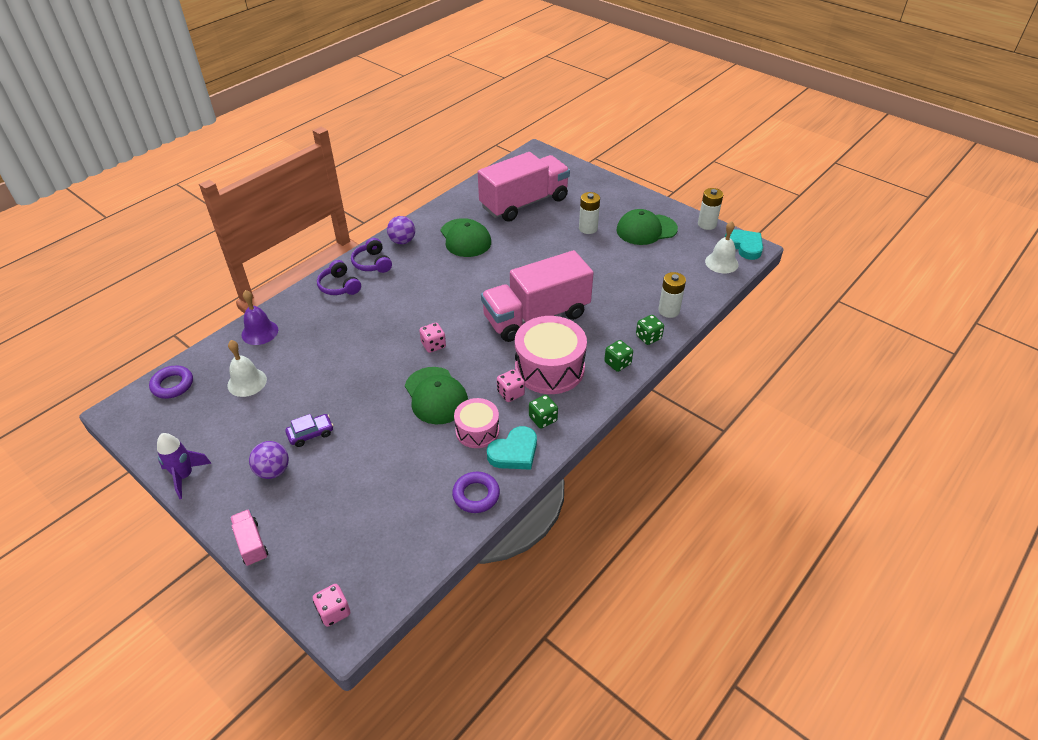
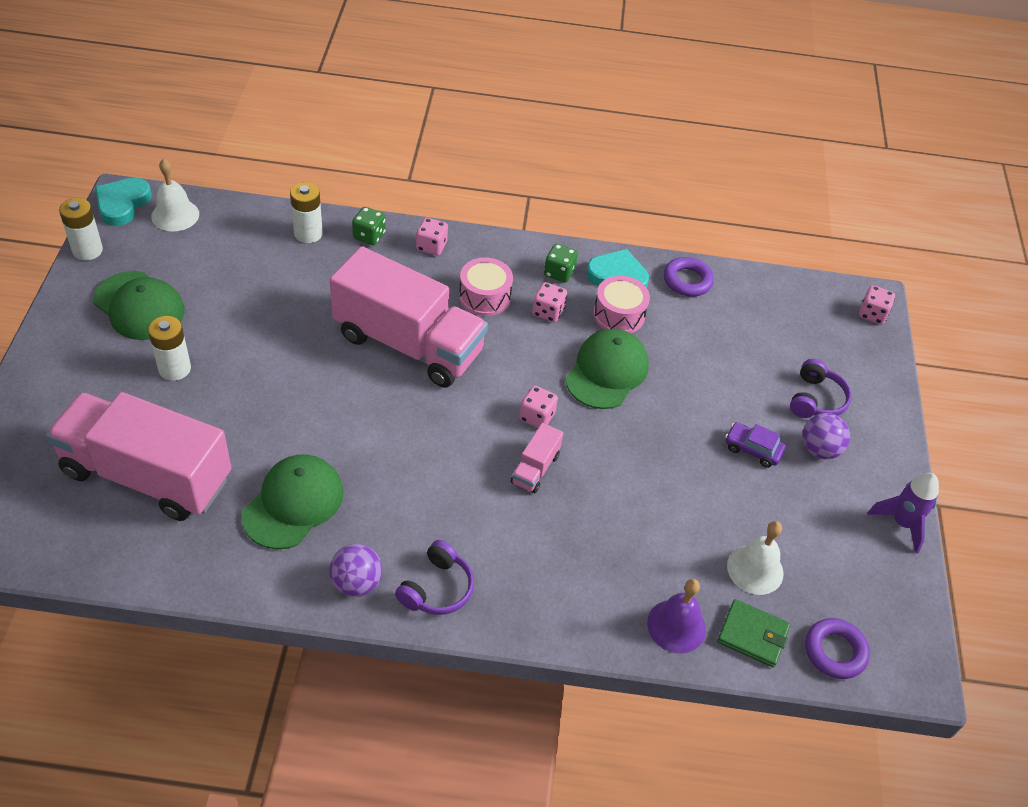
camera: 130 degrees left, 5 degrees up
(220, 358) = (752, 635): none -> green wallet
(251, 544) = (891, 410): pink truck -> pink truck (535, 469)
(339, 286) = (517, 595): purple headphones -> purple headphones (816, 399)
(549, 368) = (485, 296): pink drum -> pink drum, size x0.58
(617, 363) = (431, 246): green dice -> pink dice

